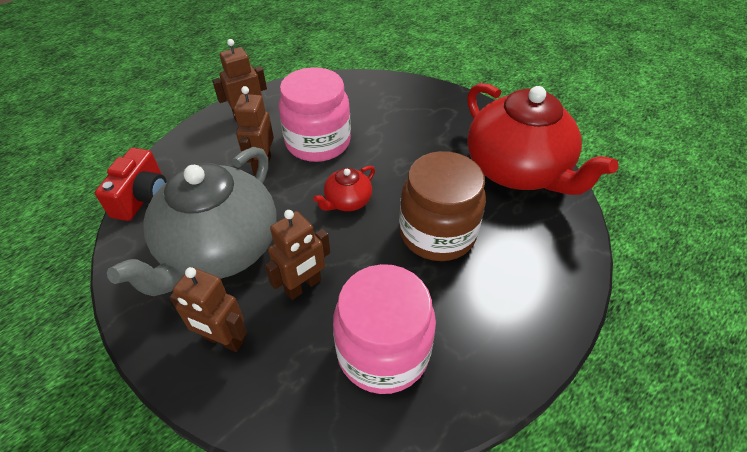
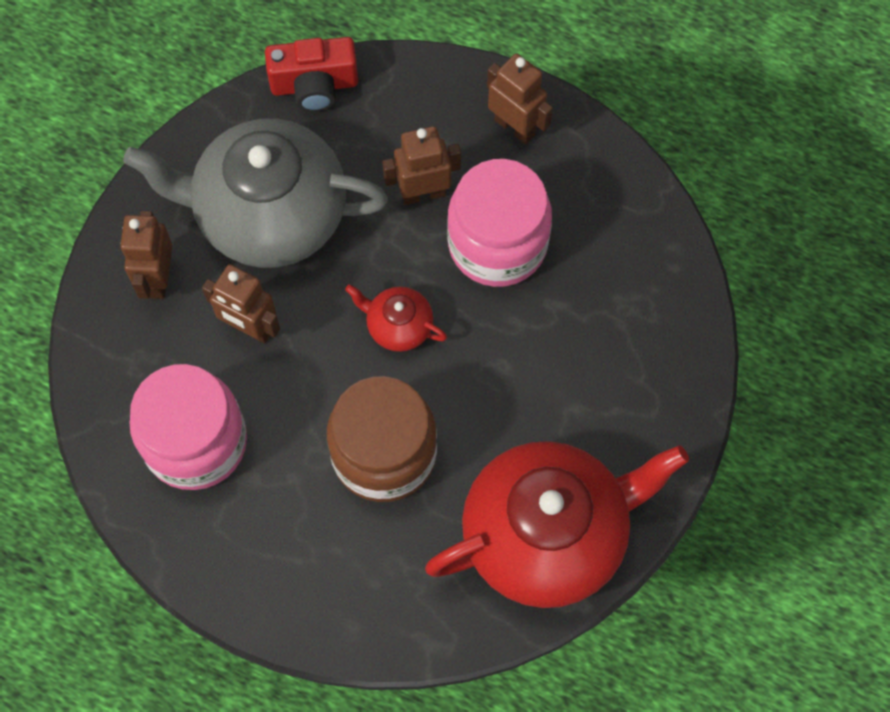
camera: 70 degrees right, 20 degrees up
(517, 170) = (547, 534): red teapot -> red teapot turned 150 degrees counterclockwise

